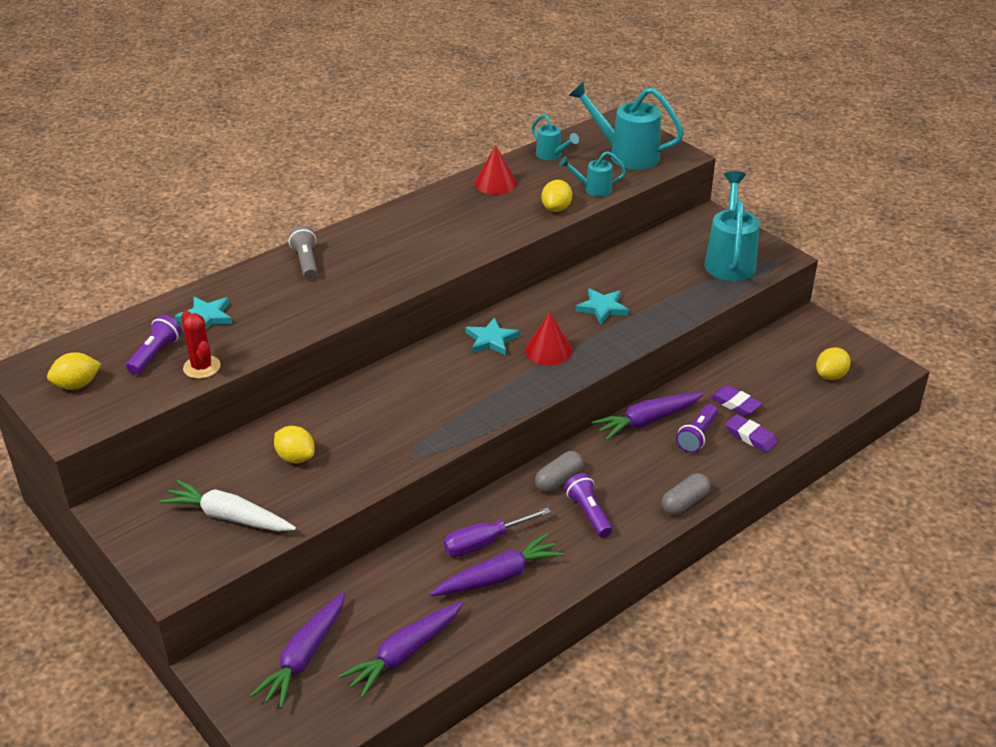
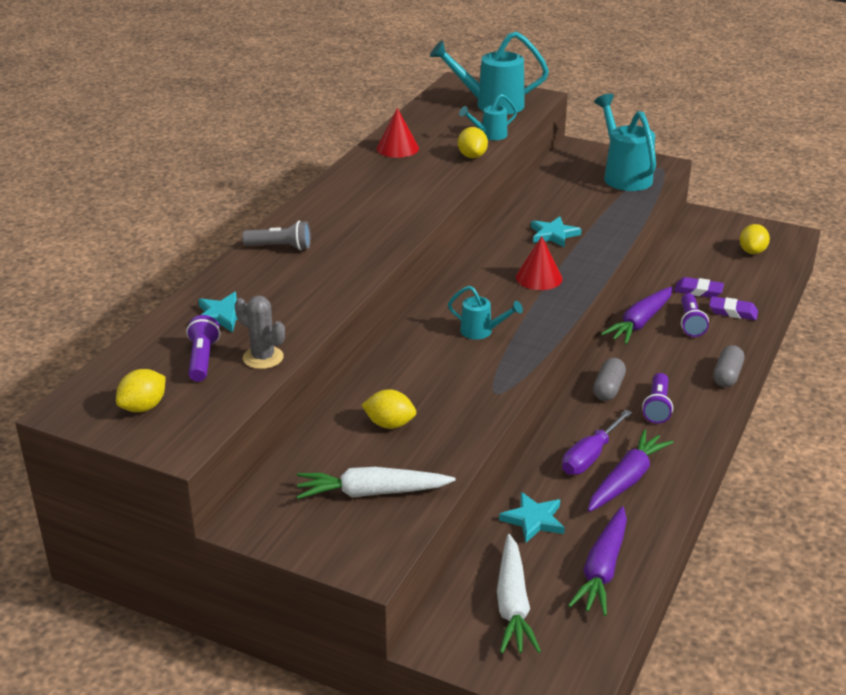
camera: 25 degrees left, 5 degrees down
(202, 367) = (263, 358): red cactus -> grey cactus
(304, 657) = (513, 604): purple carrot -> white carrot
(306, 262) = (280, 247): grey flashlight -> grey flashlight turned 135 degrees clockwise
(491, 340) = (481, 282): turquoise star -> turquoise star (533, 520)
(552, 155) = (427, 118): turquoise watering can -> turquoise watering can (481, 332)
(588, 513) = (657, 407): purple flashlight -> purple flashlight turned 120 degrees counterclockwise

